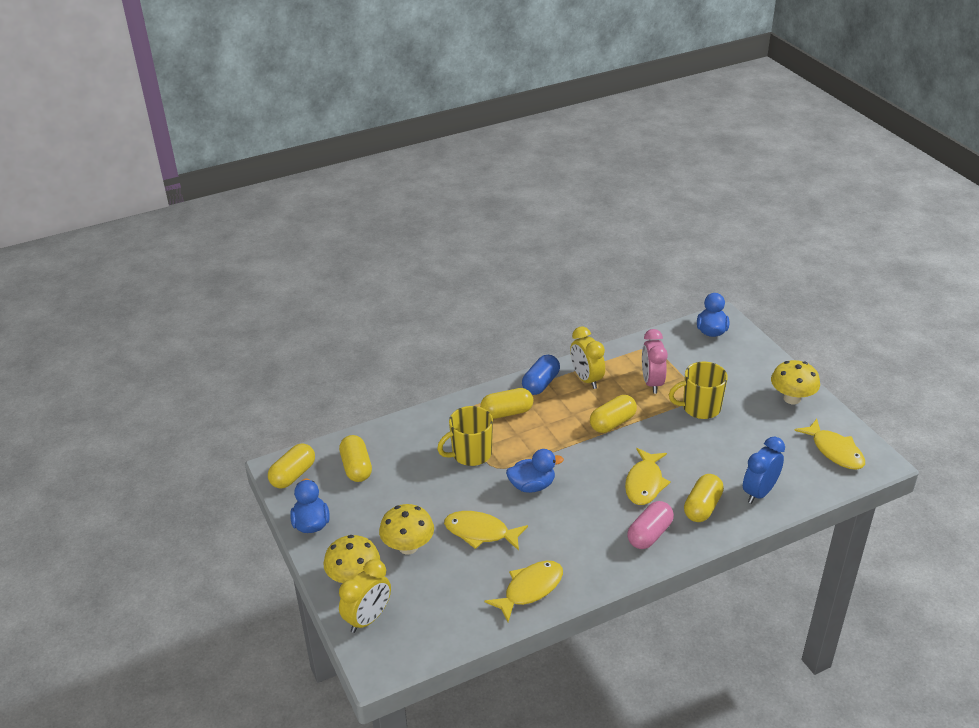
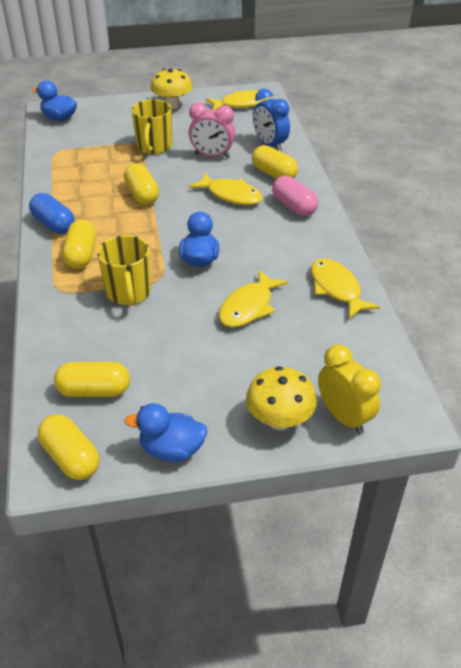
camera: 75 degrees left, 5 degrees up
(408, 547) = (247, 365): yellow mushroom -> none
(586, 379) = (69, 196): yellow clock -> none
(652, 383) = (103, 162): pink clock -> pink clock (212, 156)

